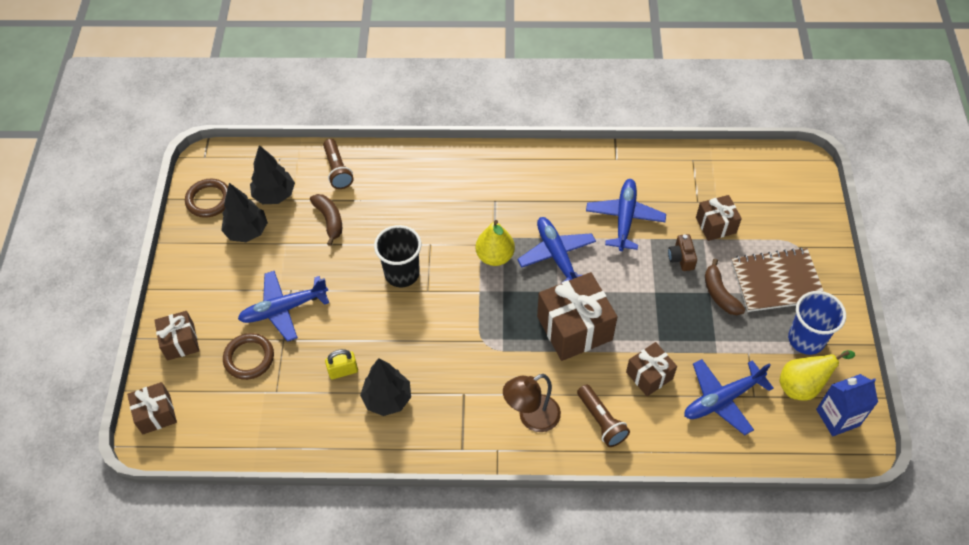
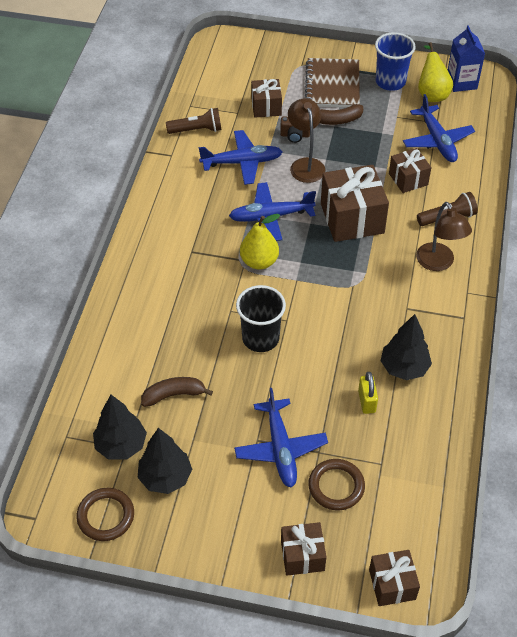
camera: 80 degrees left, 5 degrees down
(337, 170) = (106, 380): brown flashlight -> brown flashlight (197, 130)
(624, 218) = (242, 162): blue plane -> blue plane turned 150 degrees clockwise
(640, 274) = (305, 165): none -> brown lamp

